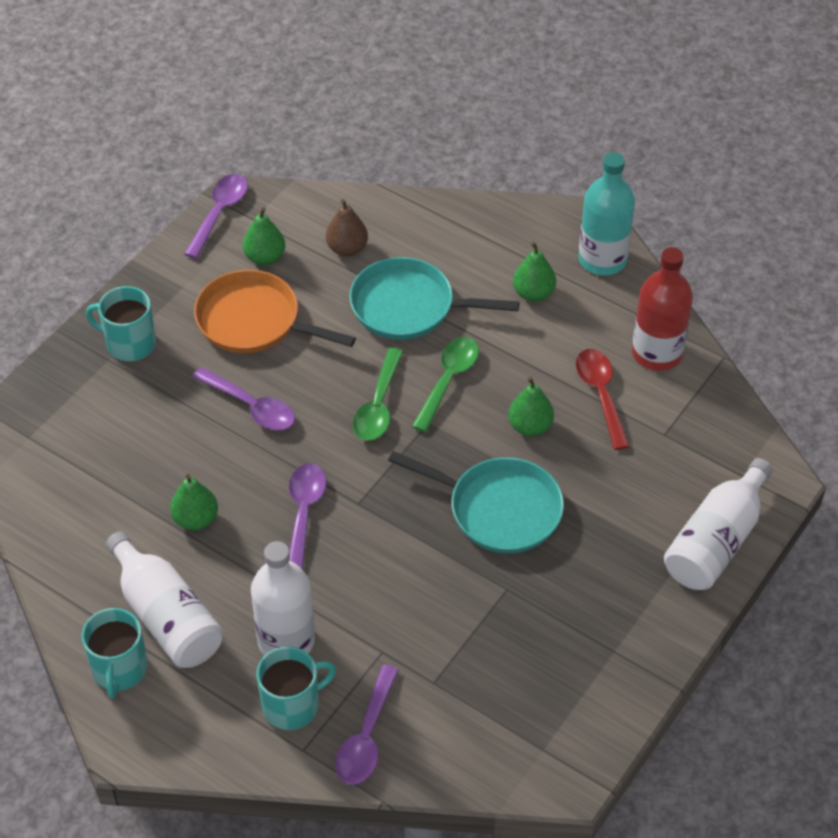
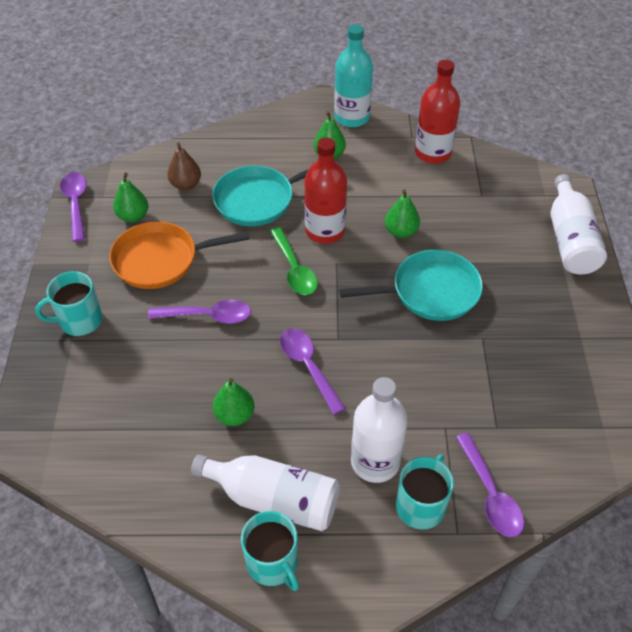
camera: 35 degrees left, 0 degrees up
(448, 380) = (325, 231): green spoon -> red bottle
(601, 395) = (424, 192): red spoon -> none

